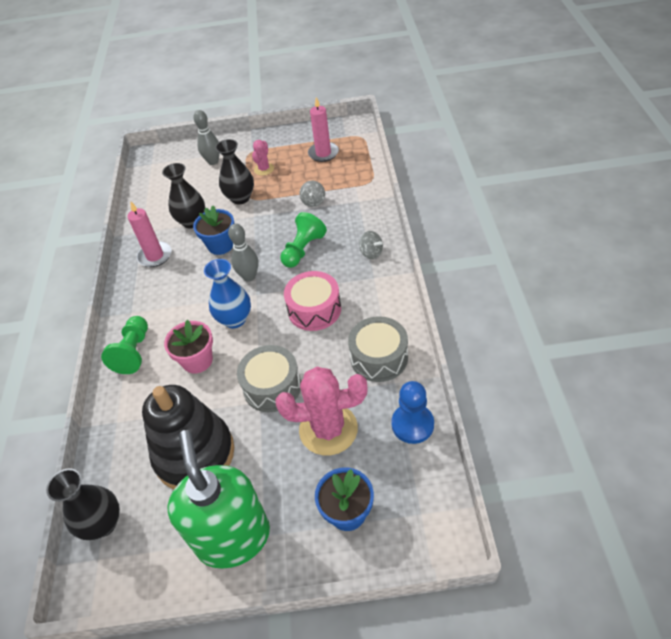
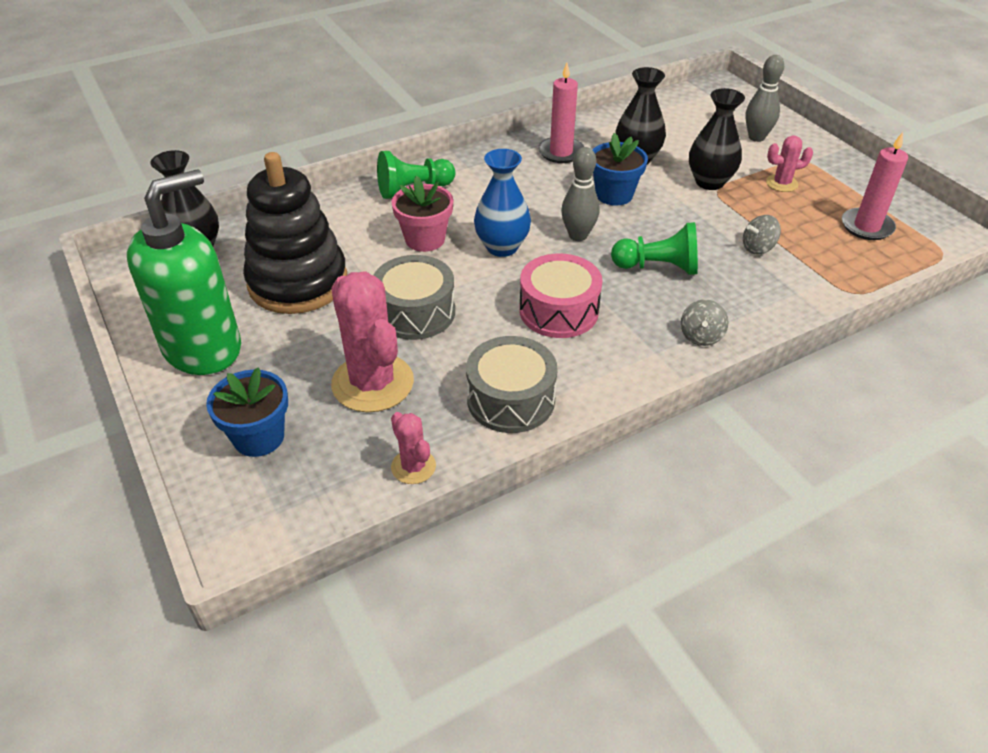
camera: 60 degrees right, 5 degrees down
(412, 424) = (413, 467): blue pawn -> pink cactus

